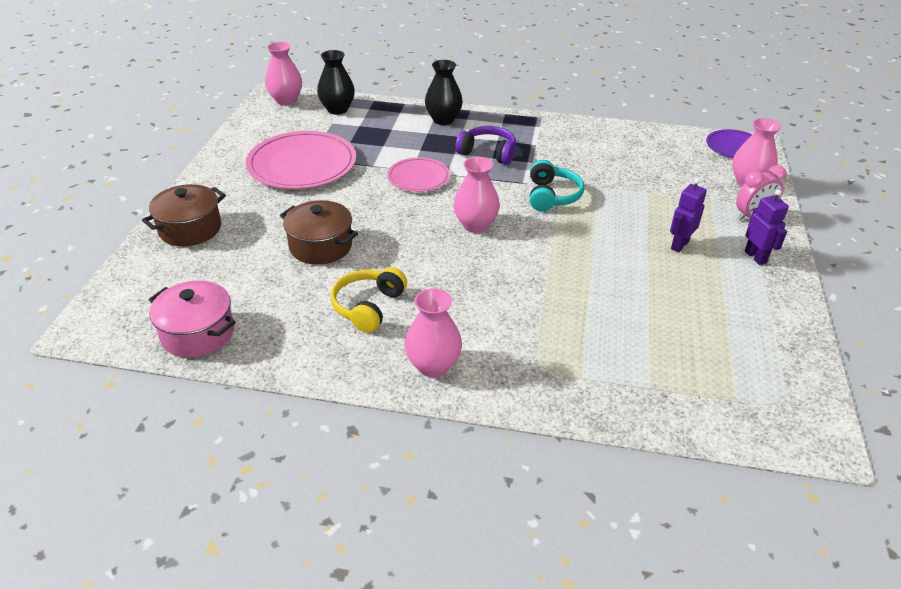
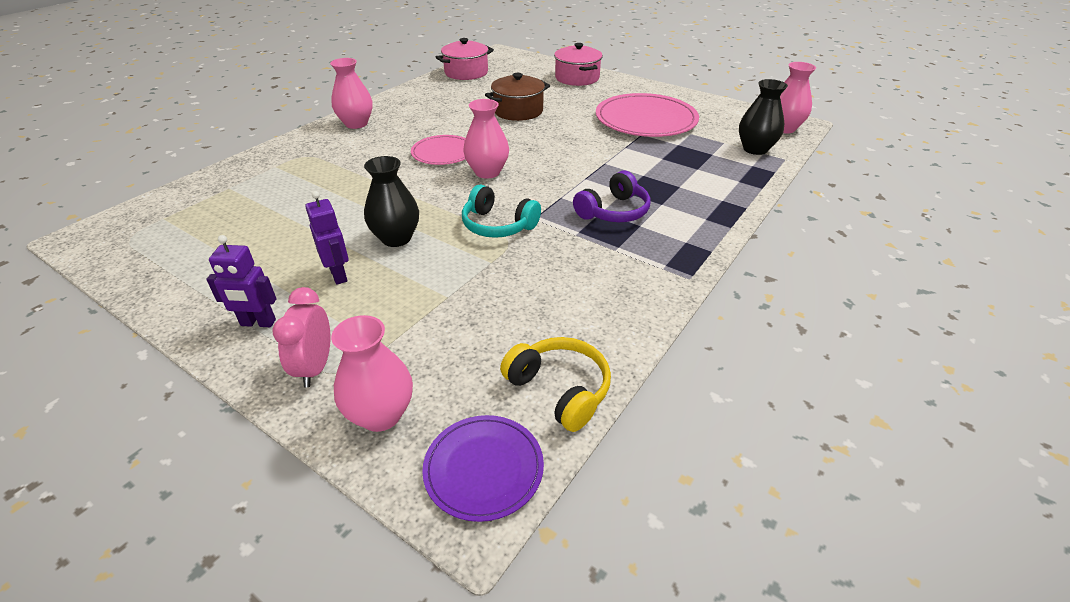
camera: 115 degrees right, 0 degrees up
(190, 229) = (577, 78): brown pot -> pink pot
(368, 306) = (434, 115): yellow headphones -> yellow headphones (559, 389)
(418, 177) = (588, 163): pink plate -> pink plate (443, 153)
(443, 120) = (708, 203): black vase -> black vase (396, 238)

